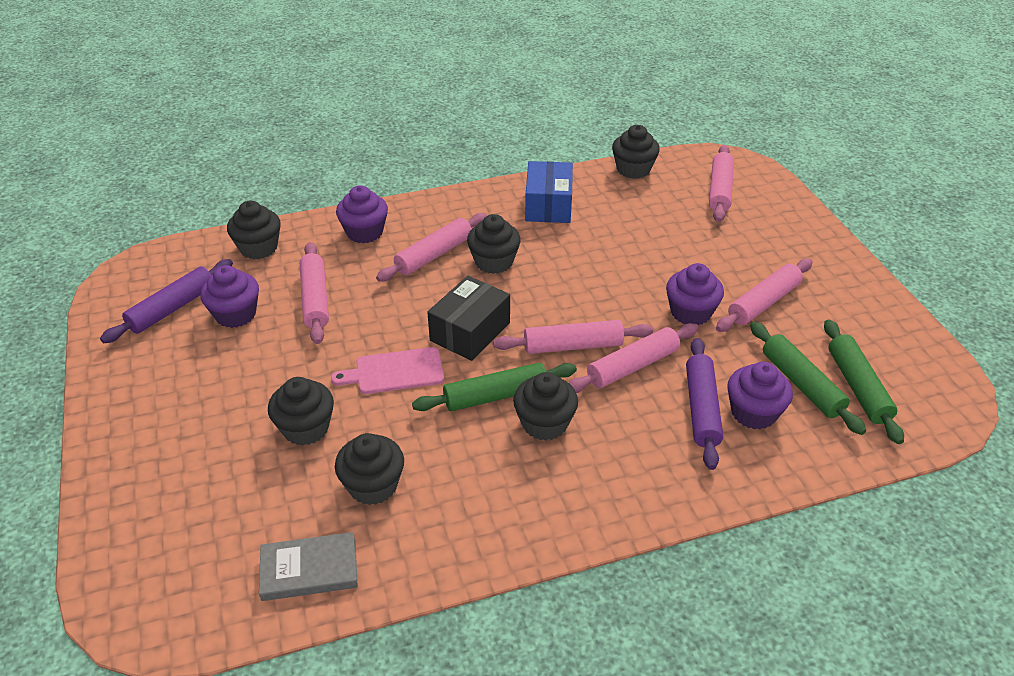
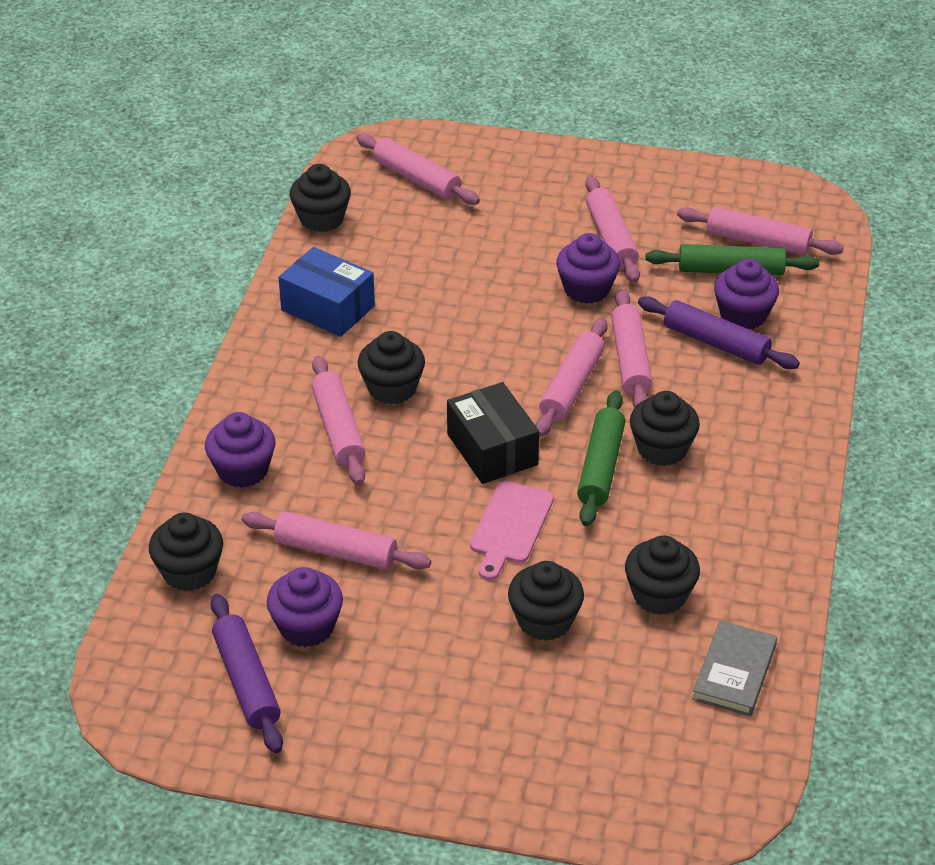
camera: 60 degrees left, 0 degrees up
(858, 387) = (758, 241): green rolling pin -> pink rolling pin

